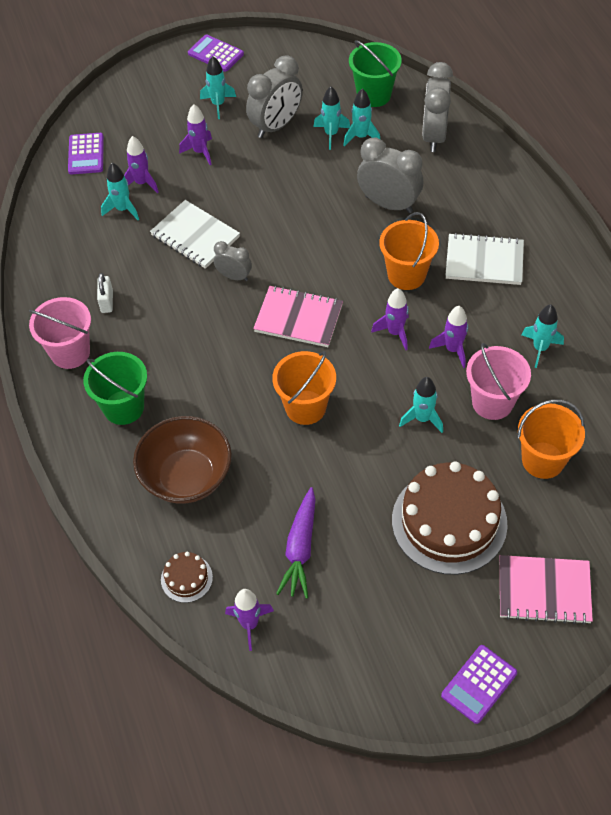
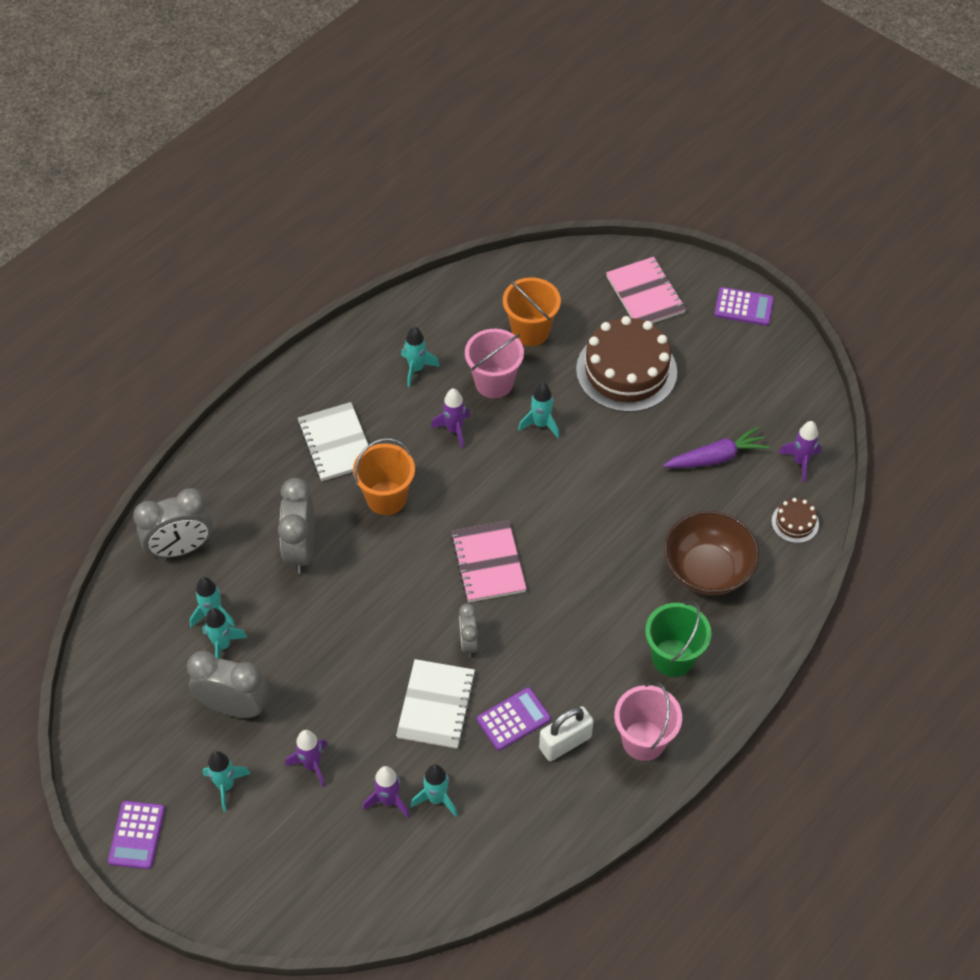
camera: 120 degrees left, 0 degrees up
(86, 154) = (374, 888): purple calculator -> purple calculator (513, 719)
(107, 301) = (565, 742): white padlock -> white padlock, size x1.55
(305, 407) = (582, 513): orange bucket -> none
(374, 95) = (139, 631): green bucket -> none
(395, 332) = (460, 480): purple rocket -> none

